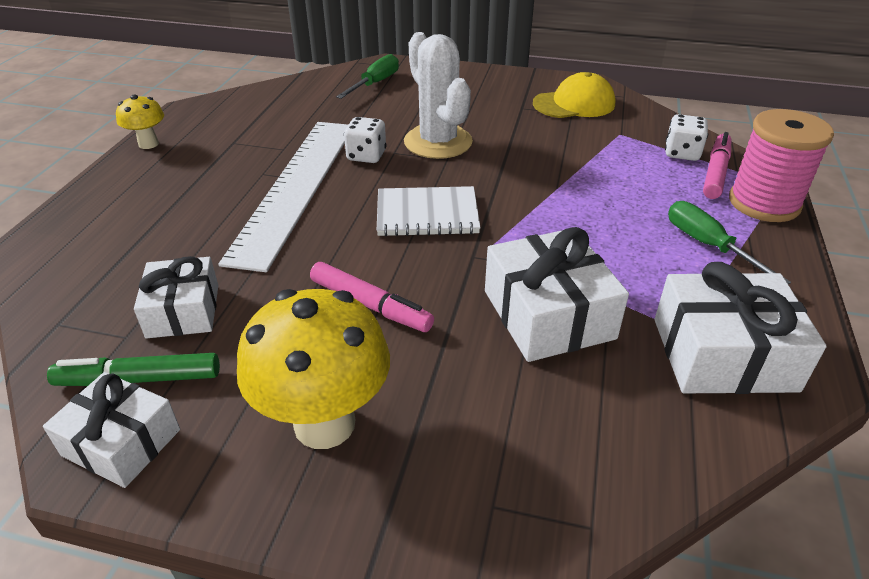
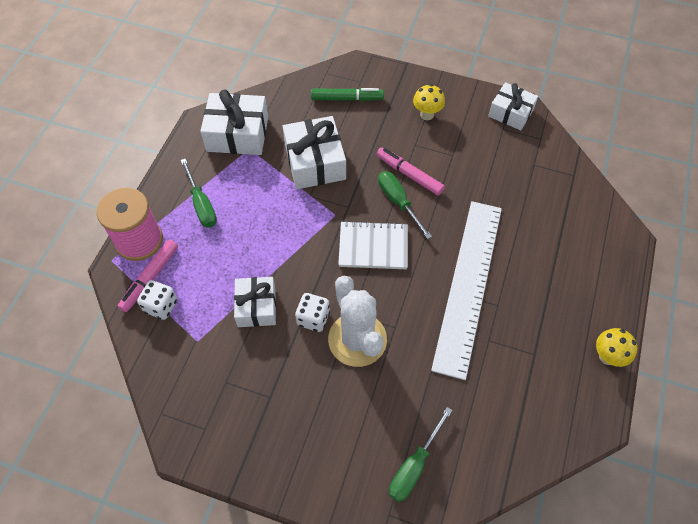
camera: 175 degrees left, 20 degrees up
(139, 379) = (516, 140): green marker -> green marker (347, 99)
(183, 311) = (510, 178): white gift -> white gift (256, 307)
(324, 423) = (427, 115): yellow mushroom -> yellow mushroom, size x0.52
(366, 156) = (418, 323): white dice -> white dice (313, 318)
(390, 266) = (398, 202): none -> green screwdriver
(574, 104) = (217, 400): yellow cap -> none

